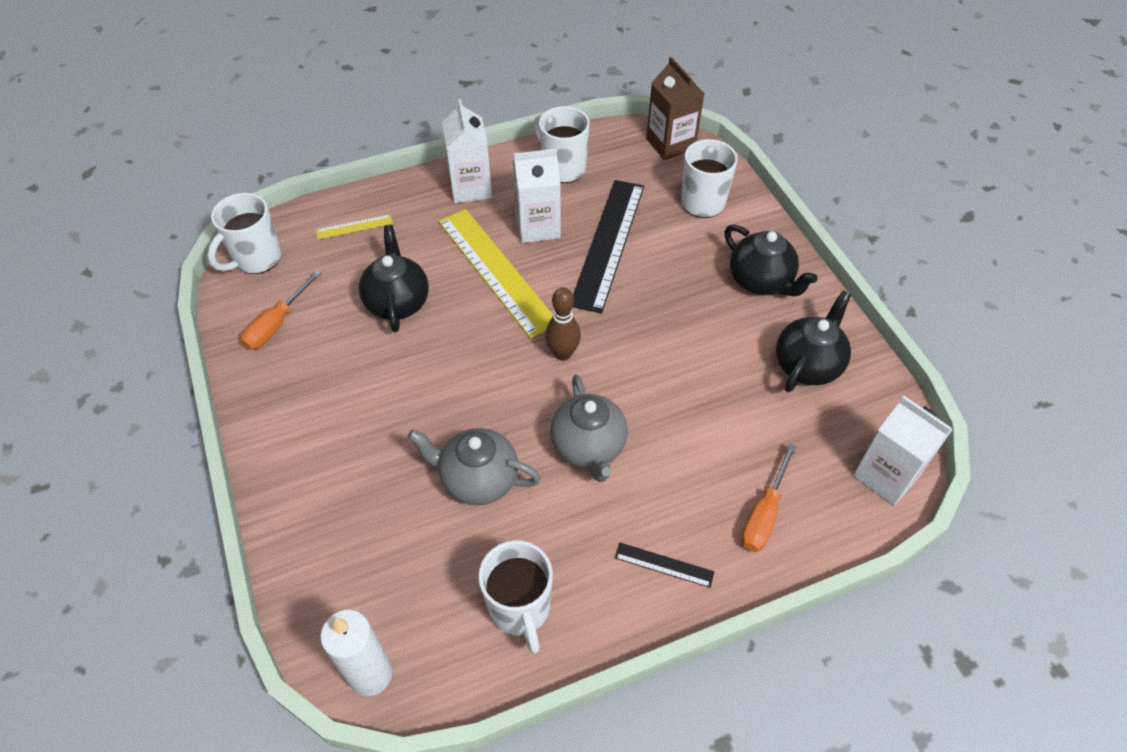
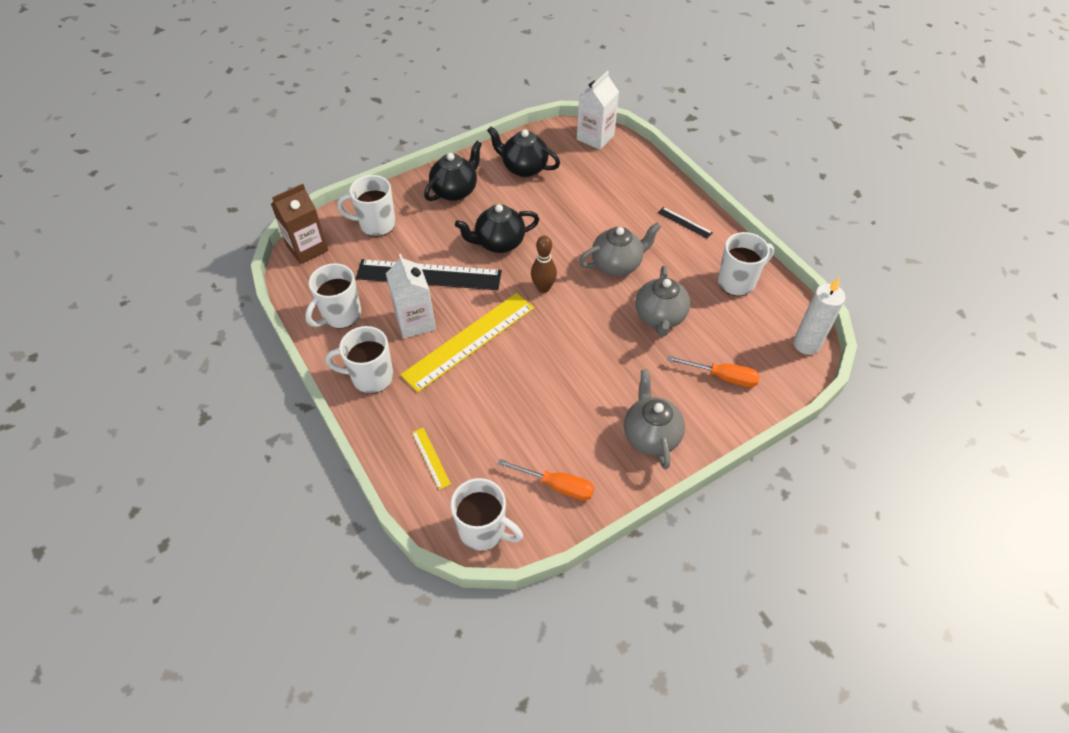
camera: 100 degrees left, 0 degrees up
(300, 425) = (650, 435): none -> grey teapot
(397, 302) = (515, 401): black teapot -> black teapot (499, 243)
(470, 188) = (371, 377): white carton -> white mug
(664, 565) = (685, 222): black ruler -> black ruler turned 60 degrees counterclockwise
(764, 514) = (637, 184): orange screwdriver -> orange screwdriver (722, 377)

